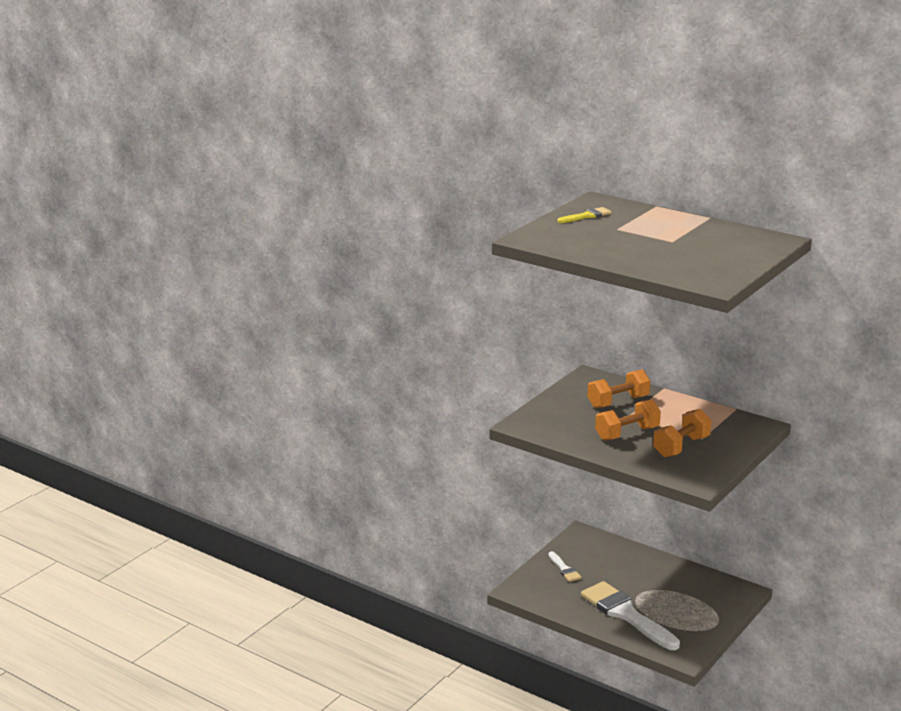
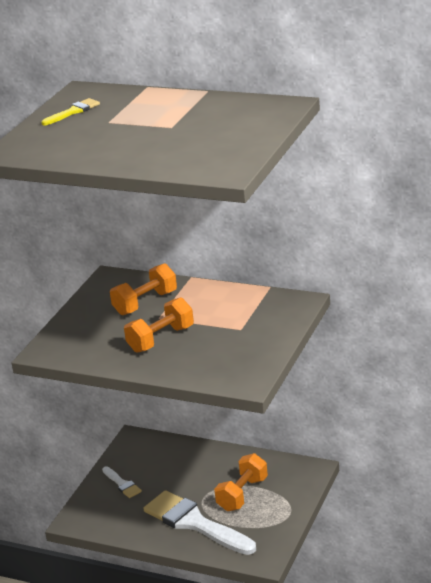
camera: 10 degrees left, 5 degrees up
(681, 447) = (220, 343): orange dumbbell -> orange dumbbell (242, 494)

